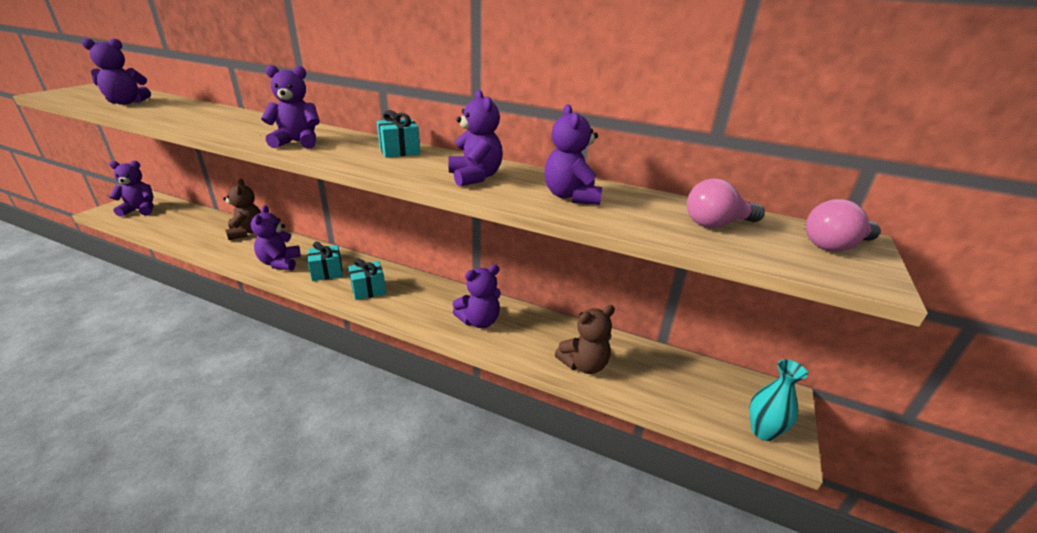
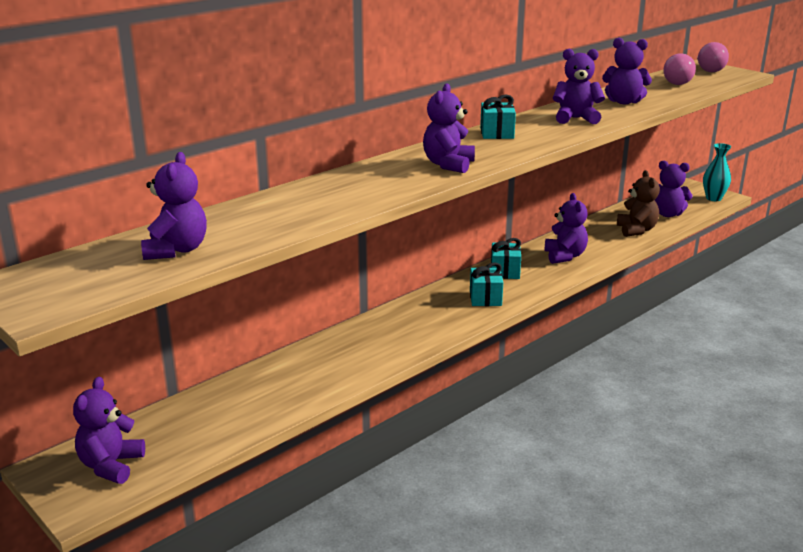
camera: 65 degrees left, 5 degrees down
(247, 232) = (286, 366): brown teddy bear -> none
(280, 263) = (394, 344): purple teddy bear -> purple teddy bear (667, 214)
(327, 272) = (435, 317): turquoise gift -> turquoise gift (505, 271)

